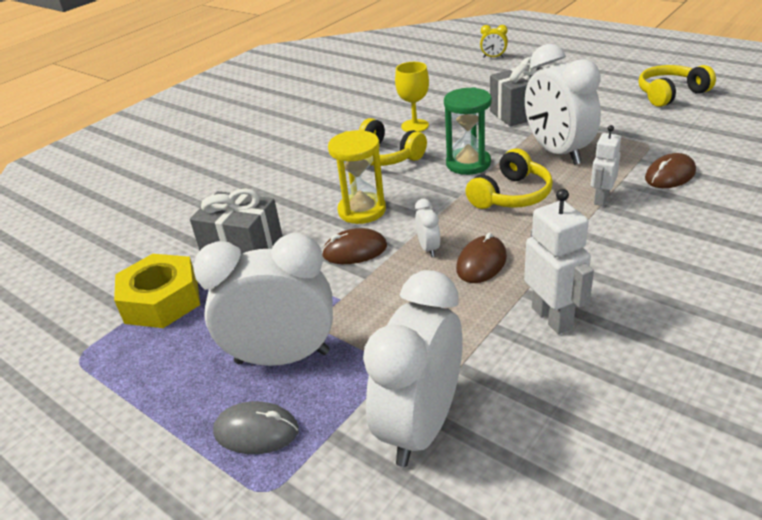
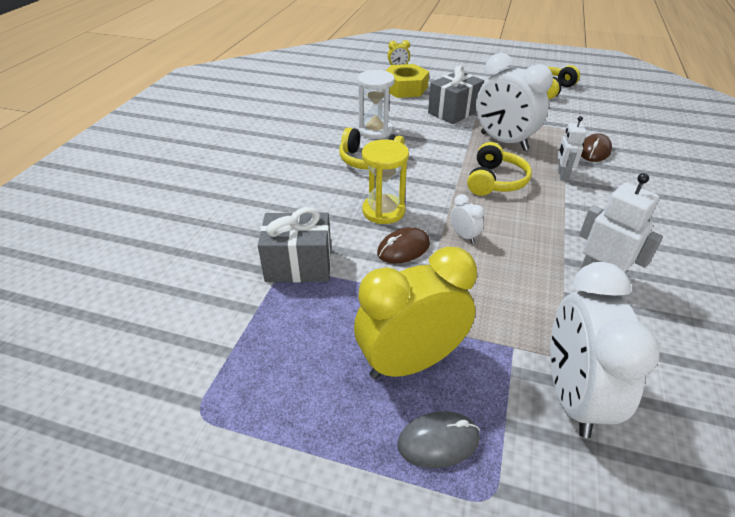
camera: 25 degrees left, 5 degrees up
(162, 301) = (251, 332): yellow nut -> yellow nut (405, 88)
(282, 357) = (410, 362): white clock -> yellow clock
(415, 126) = (375, 131): yellow goblet -> white hourglass
(468, 163) = (442, 158): green hourglass -> none
(481, 263) = (514, 241): brown mouse -> none

